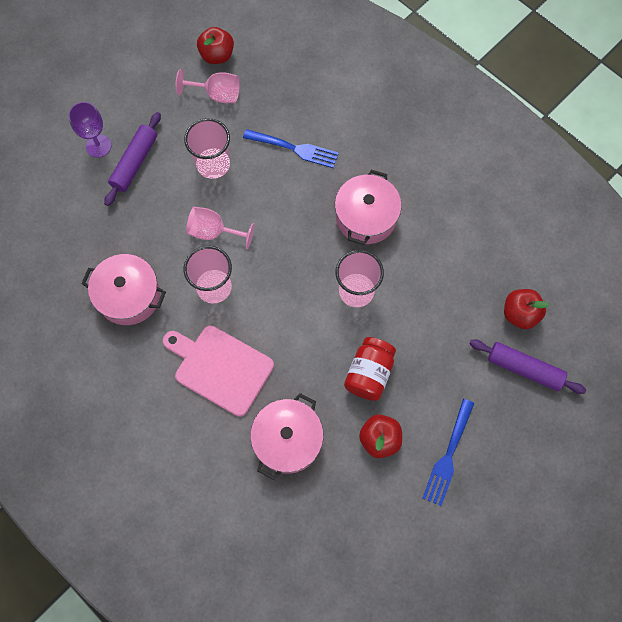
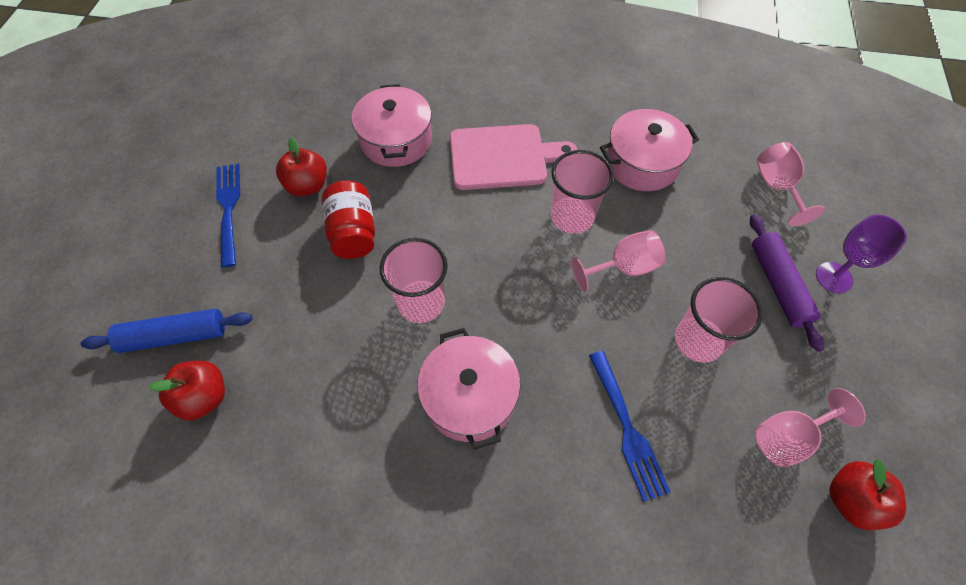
camera: 145 degrees right, 10 degrees down
(61, 218) = (777, 187): none -> pink goblet
(294, 149) = (627, 428): blue fork -> blue fork turned 90 degrees counterclockwise
(524, 368) = (174, 336): purple rolling pin -> blue rolling pin

